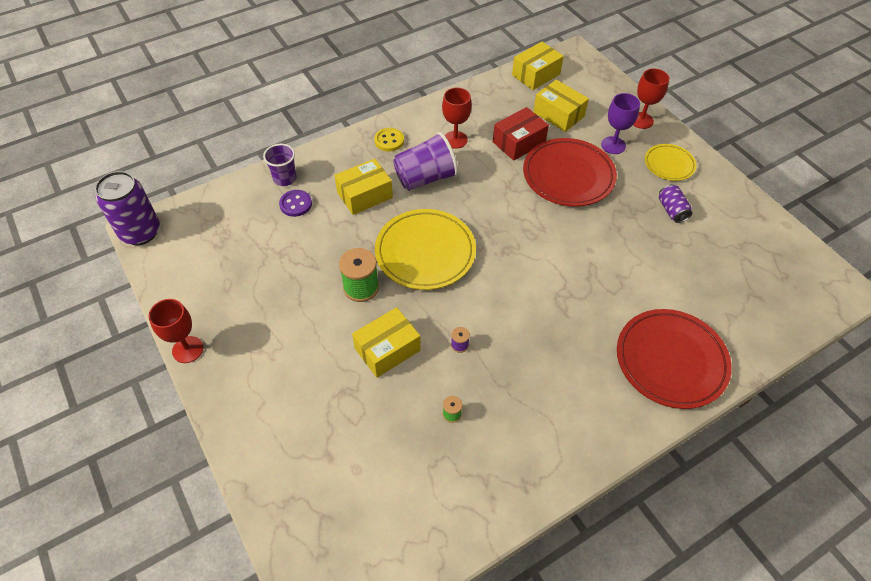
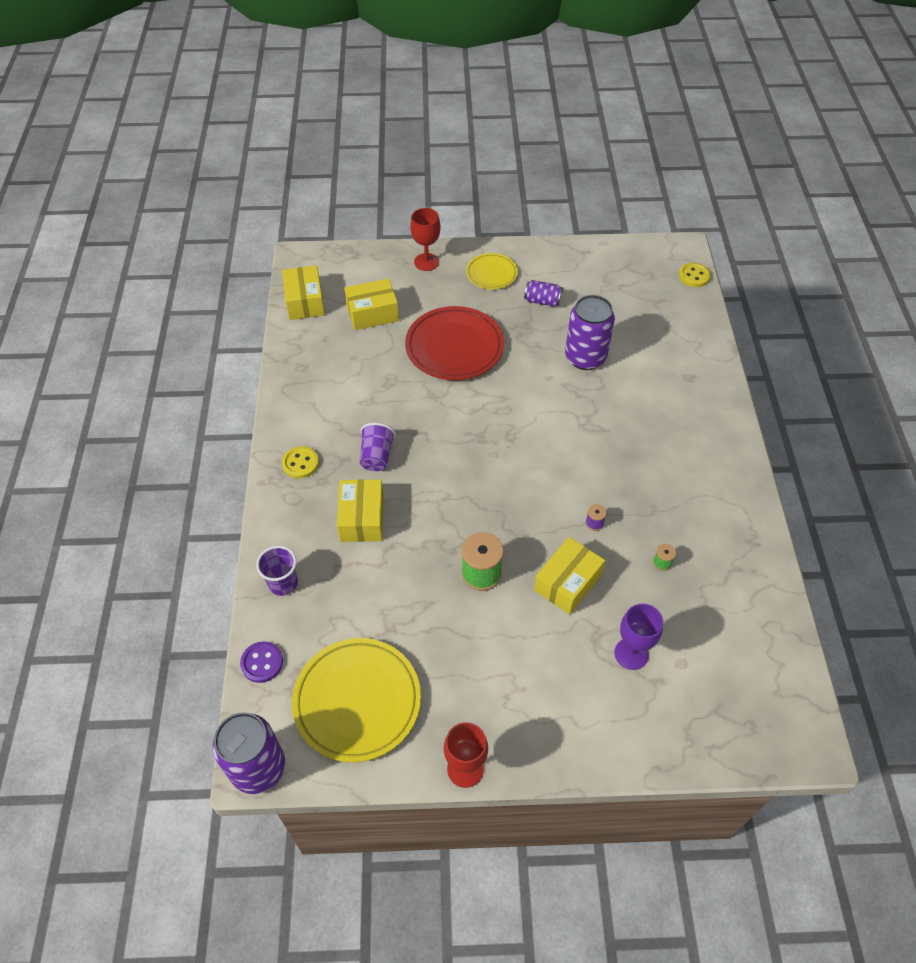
camera: 60 degrees left, 0 degrees up
(296, 204) = (329, 587): purple button -> purple button (262, 663)
(387, 349) = (567, 582): yellow box -> yellow box turned 45 degrees clockwise
(425, 178) = (376, 456): purple cup -> purple cup, size x0.64
(425, 252) = (472, 500): yellow plate -> yellow plate (357, 701)
(455, 140) = (343, 408): red goblet -> none
(519, 142) = (385, 361): red box -> none
(613, 145) = (441, 297): purple goblet -> purple goblet (631, 654)
(635, 266) = (585, 357): none -> purple can
(671, 360) = (688, 387): red plate -> none
(819, 312) = (694, 276): none -> yellow button

